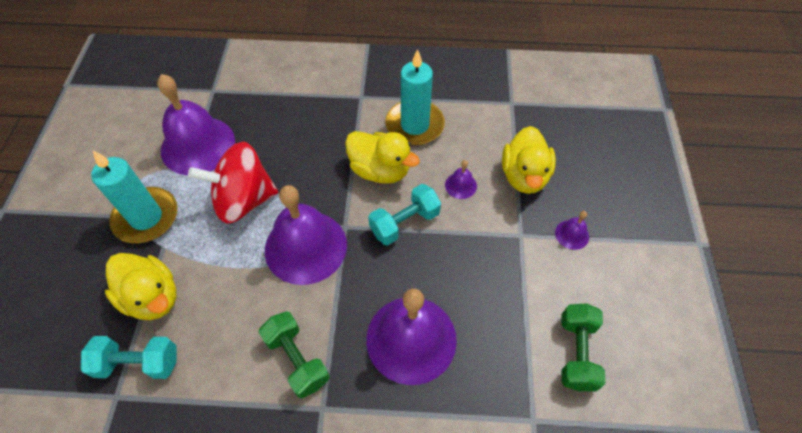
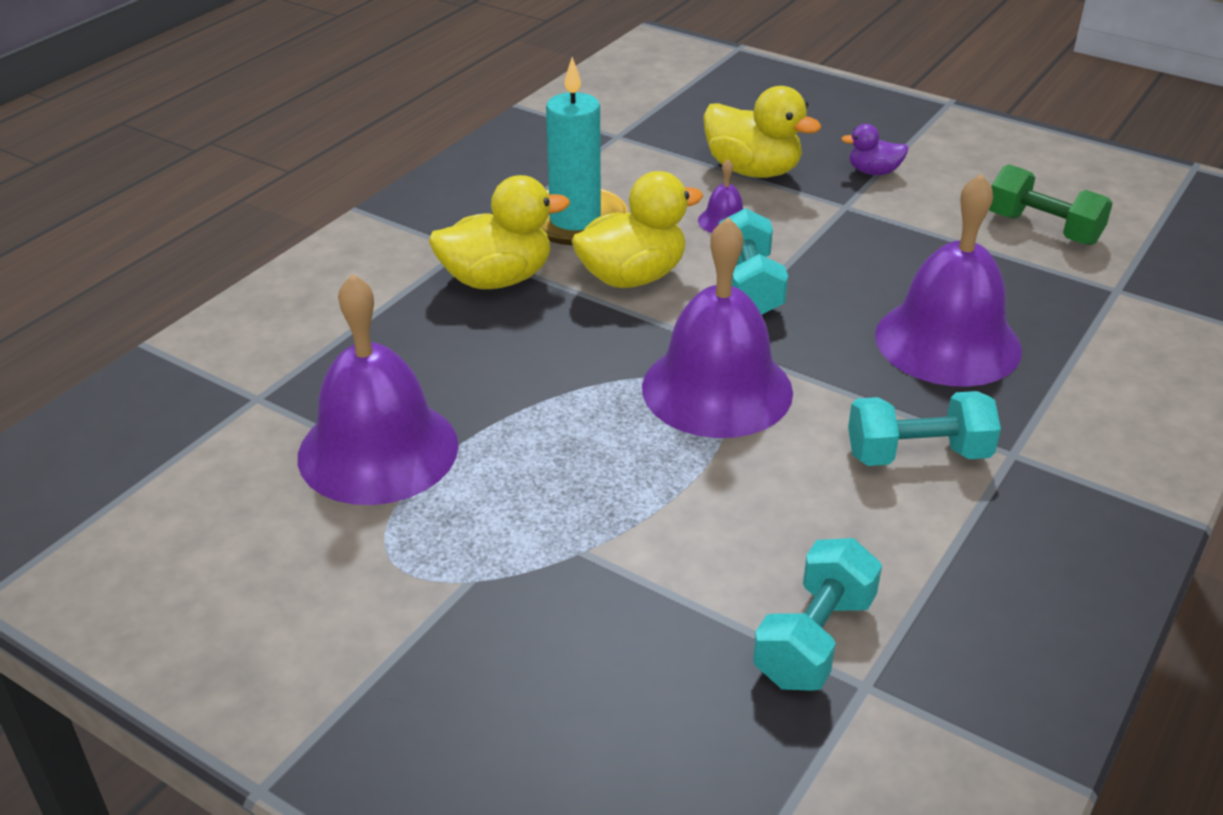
camera: 60 degrees left, 20 degrees down
(146, 217) = (492, 558): turquoise candle -> none
(152, 297) = (686, 590): yellow duck -> yellow duck (497, 279)
(244, 200) = (563, 428): red spinning top -> none
(297, 359) = (917, 454): green dumbbell -> turquoise dumbbell
(572, 234) = (873, 172): purple bell -> purple duck

